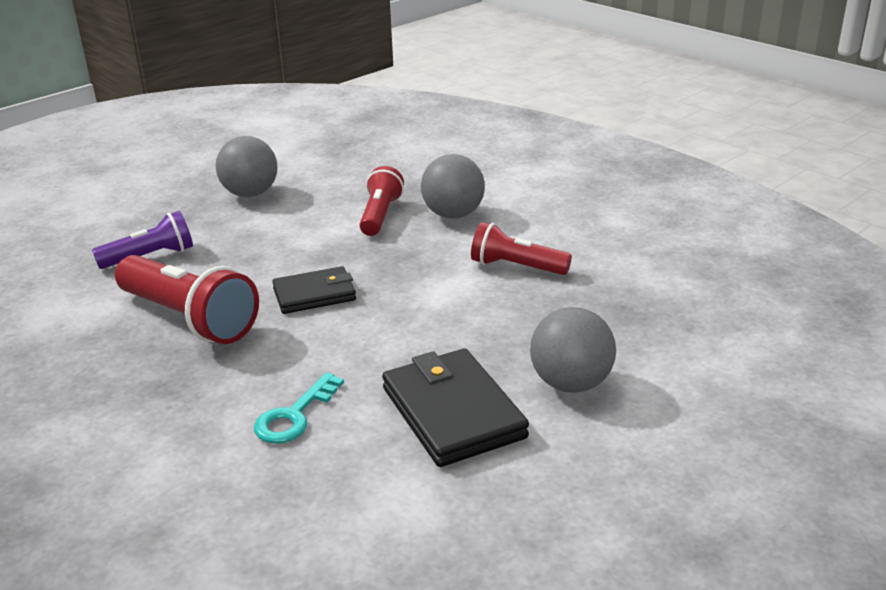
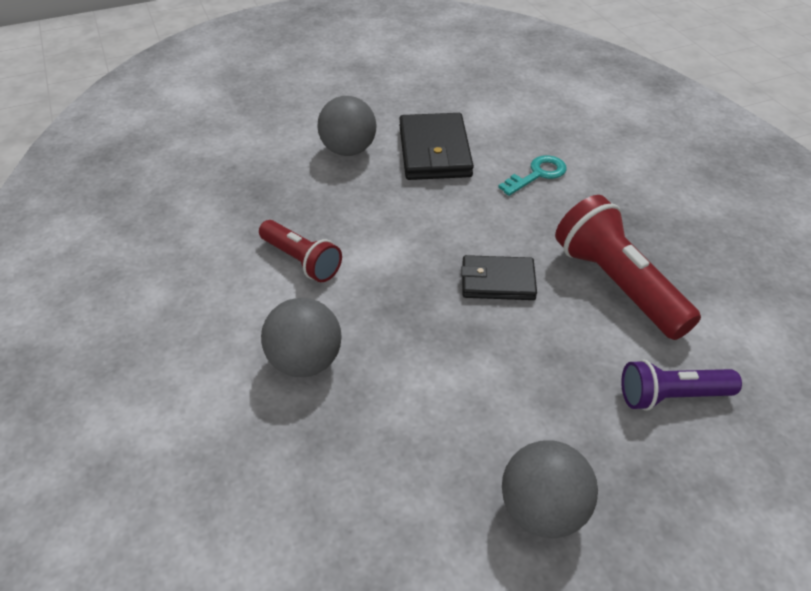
camera: 160 degrees left, 15 degrees up
(380, 215) = (386, 389): red flashlight -> none

